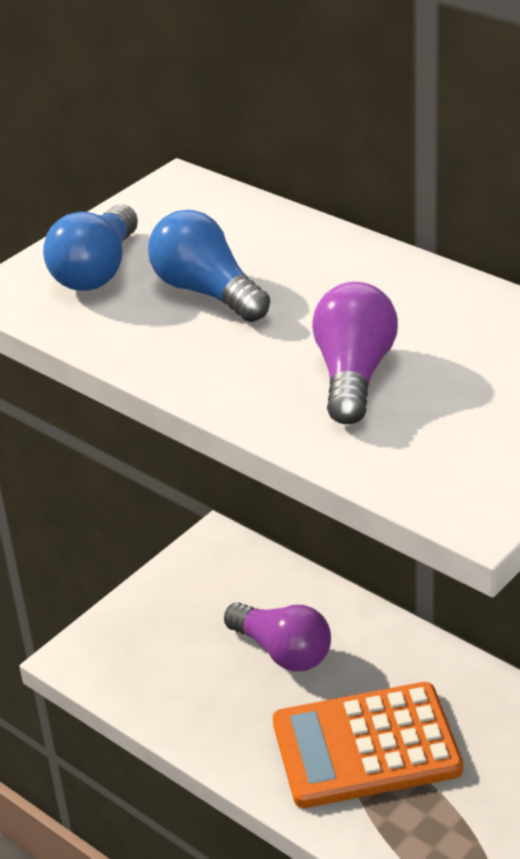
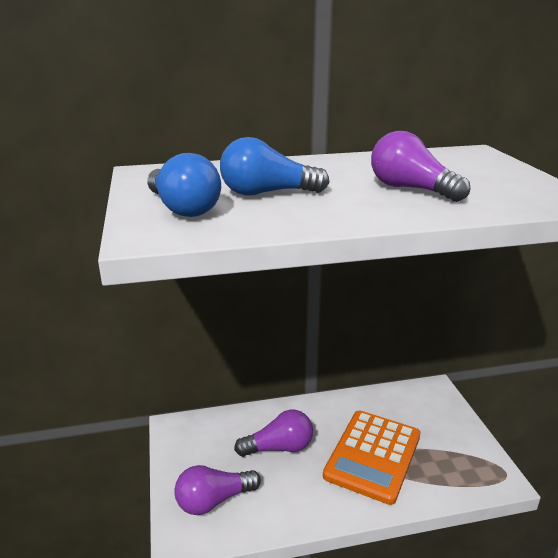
camera: 55 degrees left, 10 degrees down
(144, 649) = (213, 501): none -> purple light bulb

